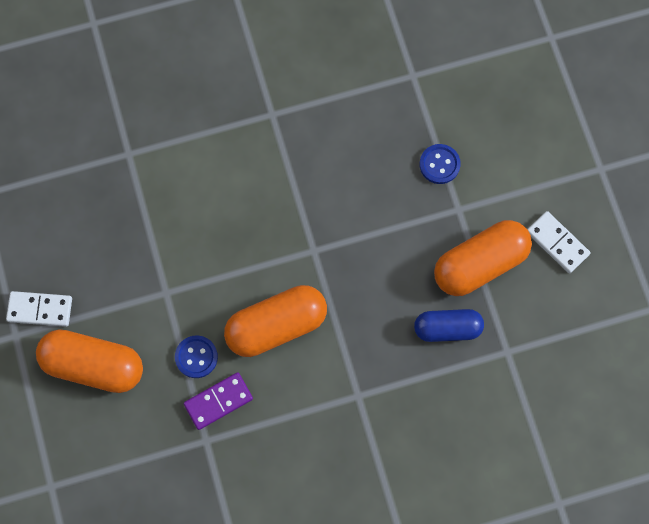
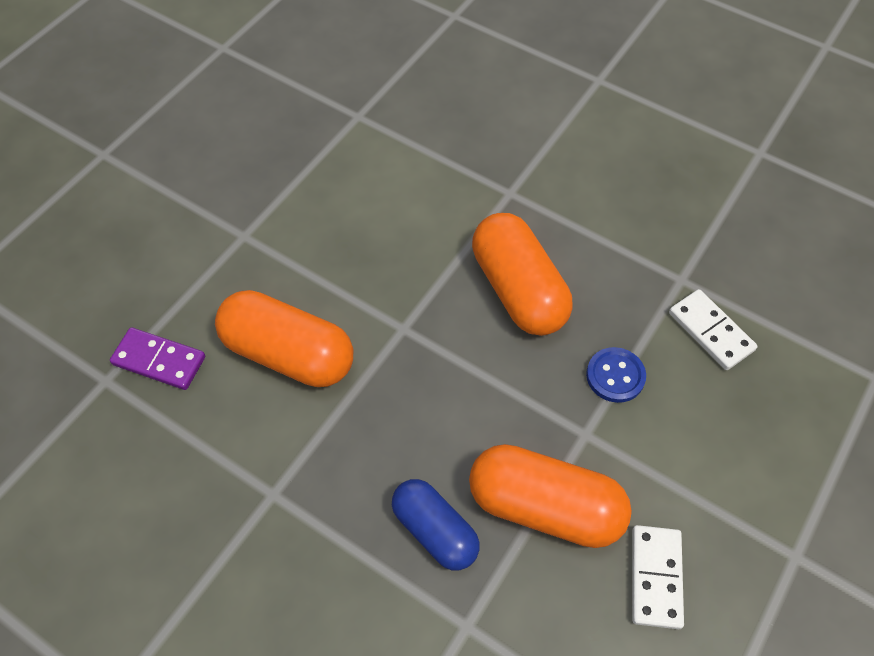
camera: 50 degrees right, 15 degrees down
(40, 310) = (143, 154): white domino -> white domino (710, 331)
(93, 365) = (117, 230): orange capsule -> orange capsule (518, 290)
(196, 357) = (194, 307): blue button -> none

